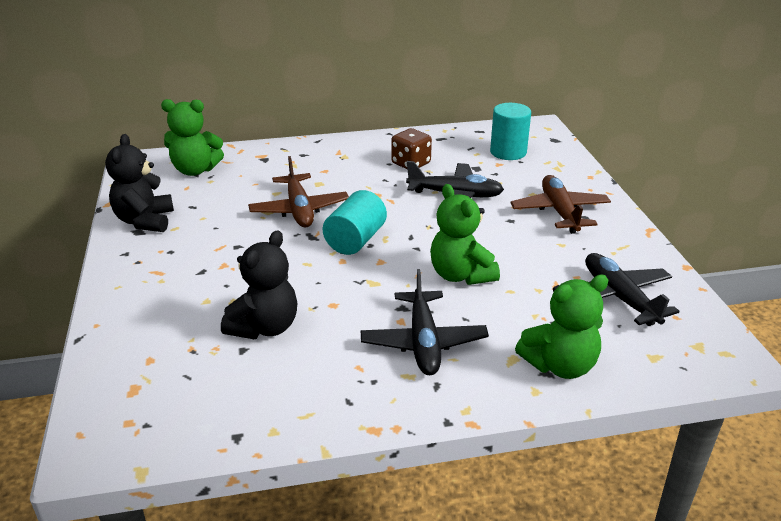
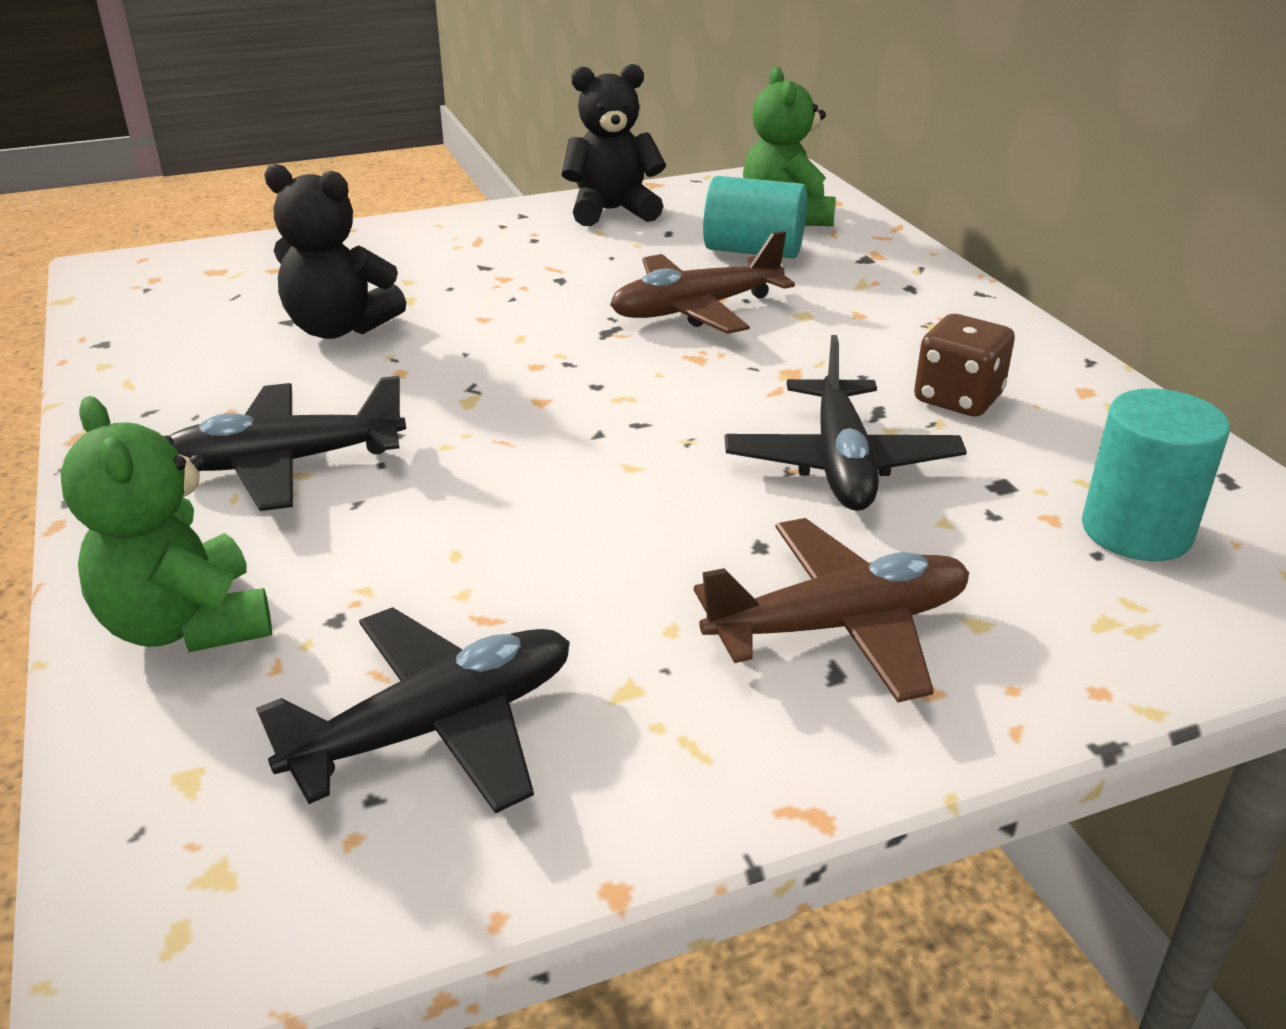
camera: 80 degrees right, 0 degrees up
(355, 240) = (607, 370): turquoise cylinder -> turquoise cylinder (753, 251)
(461, 275) = (506, 489): green teddy bear -> none

